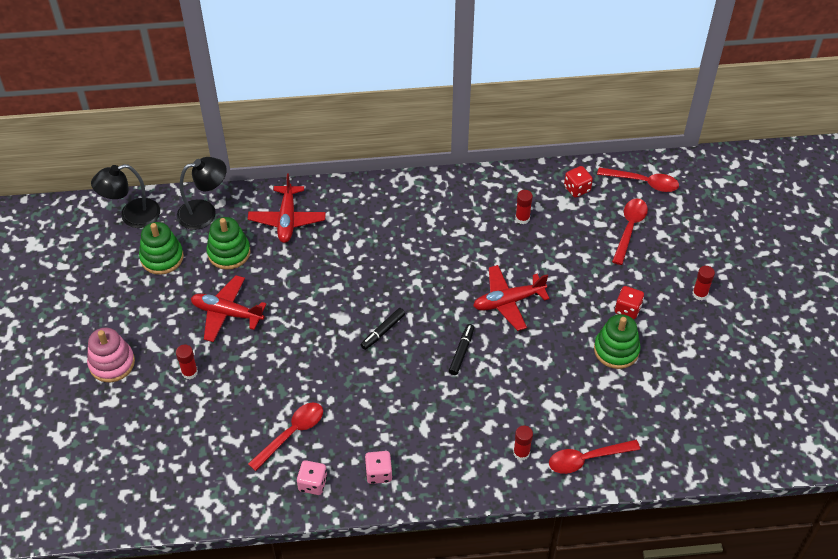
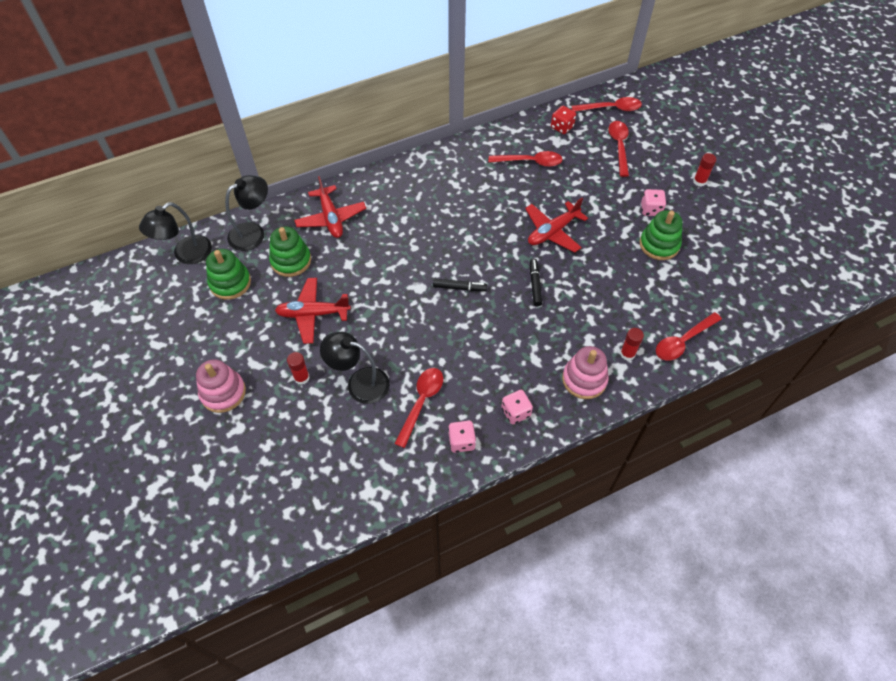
camera: 20 degrees left, 5 degrees up
(241, 395) = (359, 383): none -> black lamp
(383, 331) = (459, 288): black marker -> black marker turned 105 degrees counterclockwise
(463, 464) = (584, 379): none -> pink stacking toy
(522, 218) = (530, 162): red glue stick -> red spoon
(627, 309) = (651, 209): red dice -> pink dice

